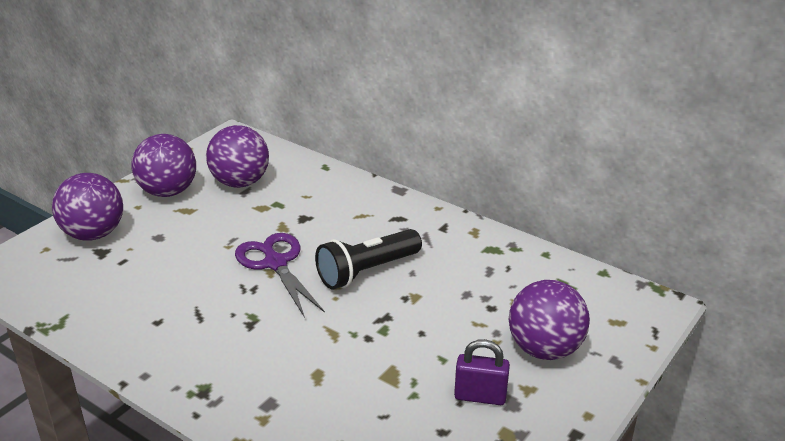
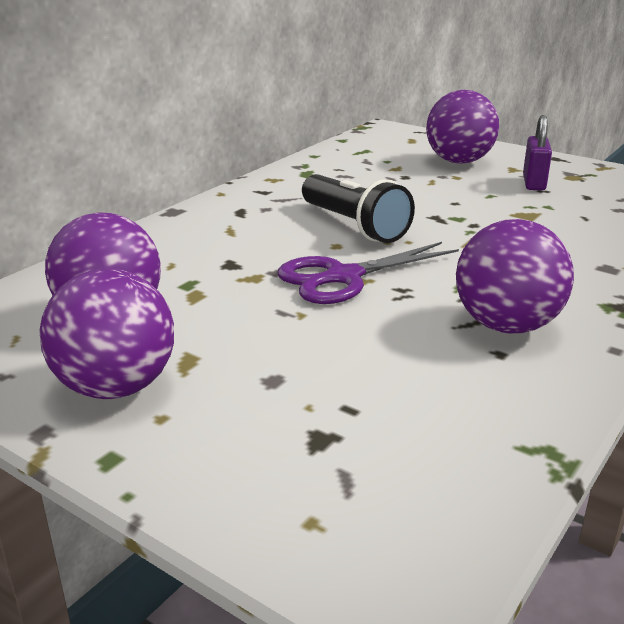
camera: 90 degrees left, 5 degrees down
(94, 234) = (259, 459): purple ball -> purple ball (506, 325)

